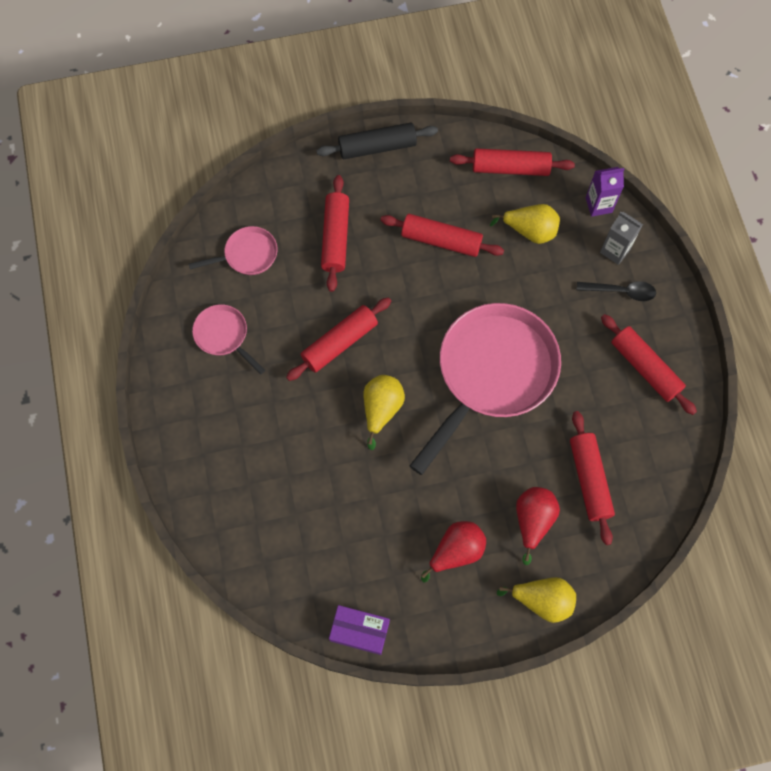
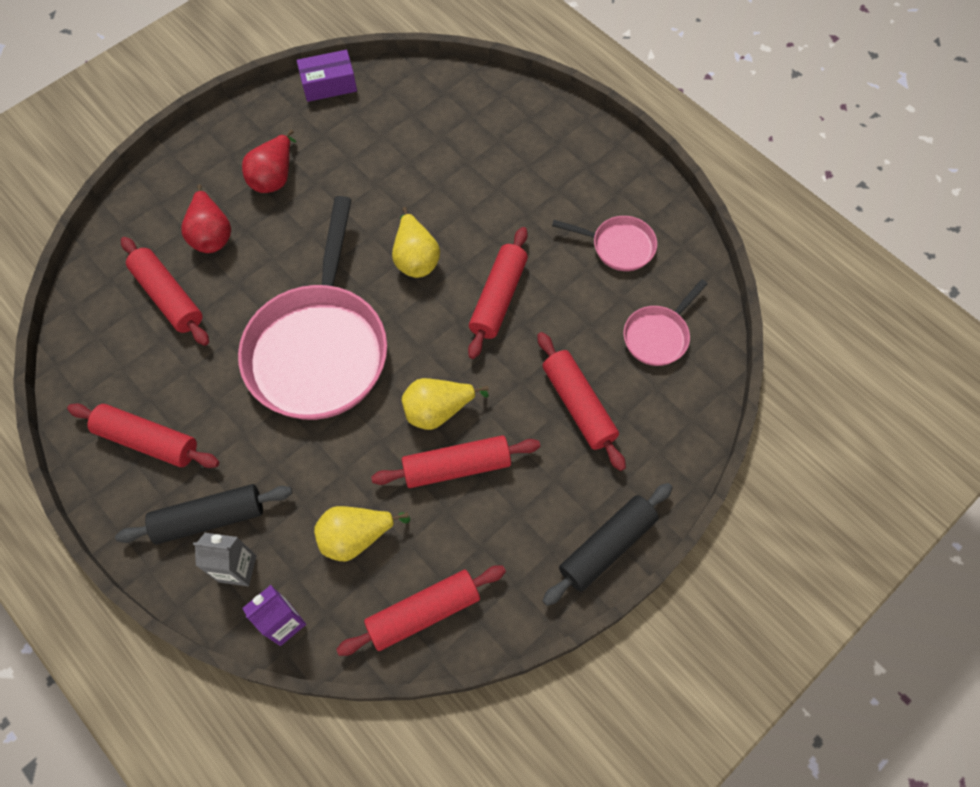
camera: 150 degrees right, 5 degrees down
(542, 600) = (174, 177): yellow pear -> yellow pear (438, 410)
(621, 291) = (209, 518): black spoon -> black rolling pin

